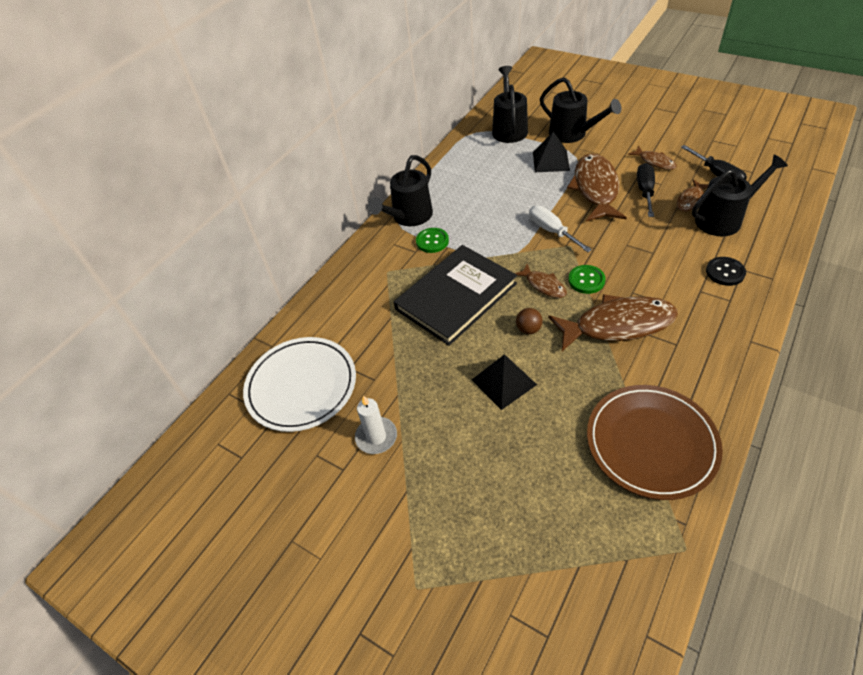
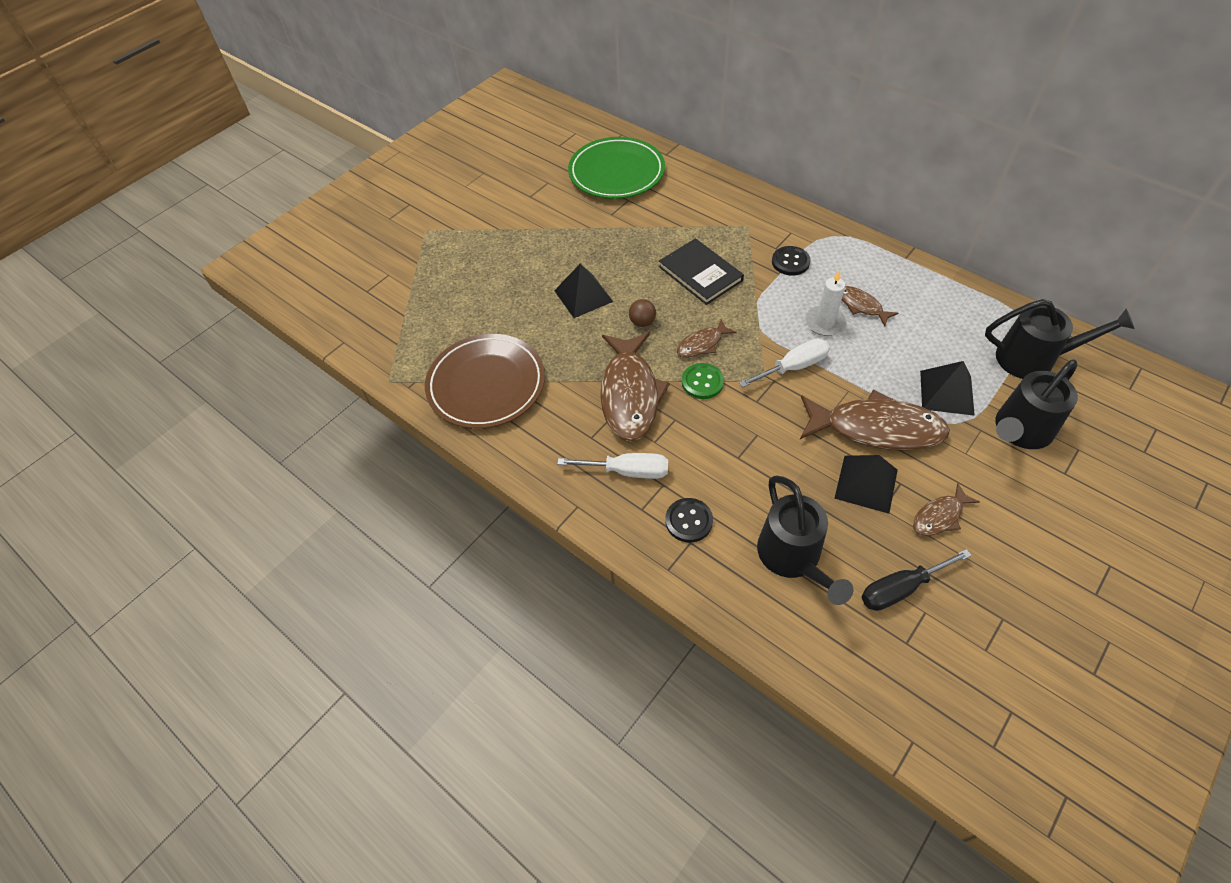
camera: 95 degrees right, 5 degrees up
(301, 386) = (616, 172): white plate -> green plate
(376, 437) = (552, 214): white candle -> white candle (824, 323)
(408, 217) = (836, 245): black watering can -> none
(432, 241) = (790, 262): green button -> black button
(456, 296) = (700, 274): black book -> black book, size x0.65
(645, 191) = (866, 483): black screwdriver -> black pyramid
(690, 200) = (839, 532): brown fish -> brown fish (861, 306)
(699, 314) = (627, 471): none -> white screwdriver

